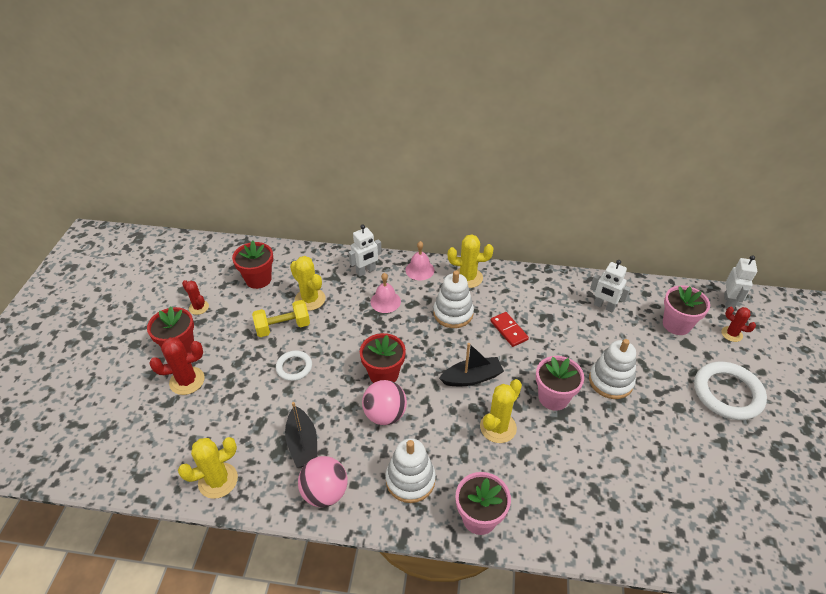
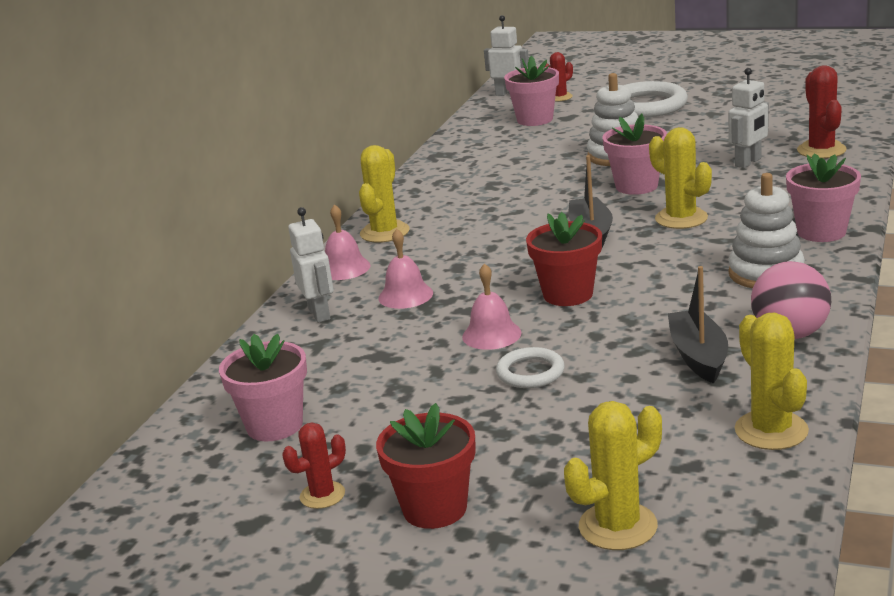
camera: 75 degrees left, 20 degrees down
(187, 381) = (533, 488): red cactus -> red cactus (821, 150)
(258, 279) = (274, 425): red flower pot -> pink flower pot
(283, 327) = (426, 389): yellow dumbbell -> none
(302, 444) = (698, 356): black boat -> black boat turned 90 degrees counterclockwise
(310, 299) = (365, 365): yellow cactus -> yellow cactus (618, 526)
(337, 345) = (491, 334): none -> pink bell
(385, 414) = (648, 292): pink ball -> none
(453, 313) = (458, 244): white stacking toy -> none
(508, 330) = (508, 208): red domino -> none
(604, 306) = (487, 152): white robot -> white robot (748, 162)

